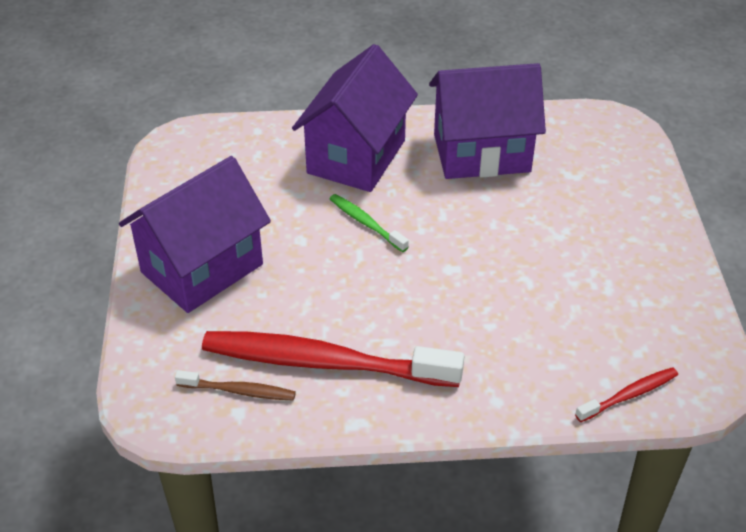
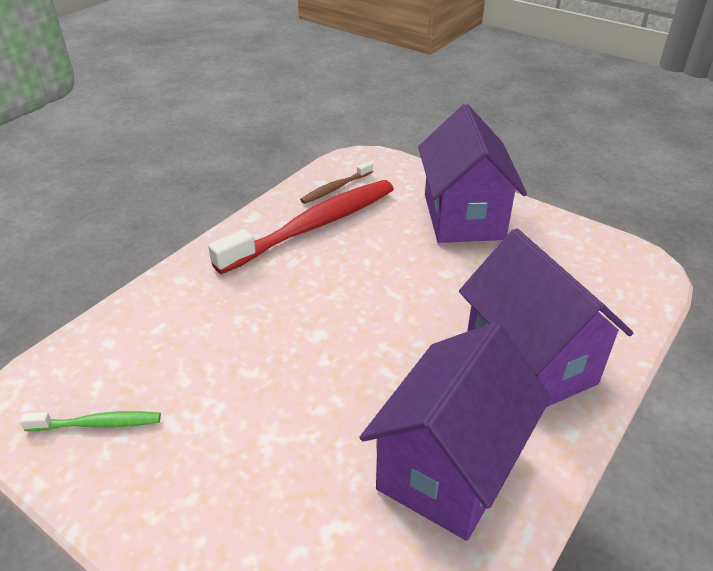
camera: 130 degrees right, 5 degrees down
(366, 223) = (427, 317): green toothbrush -> green toothbrush (97, 424)
(629, 395) = (81, 346): red toothbrush -> none

